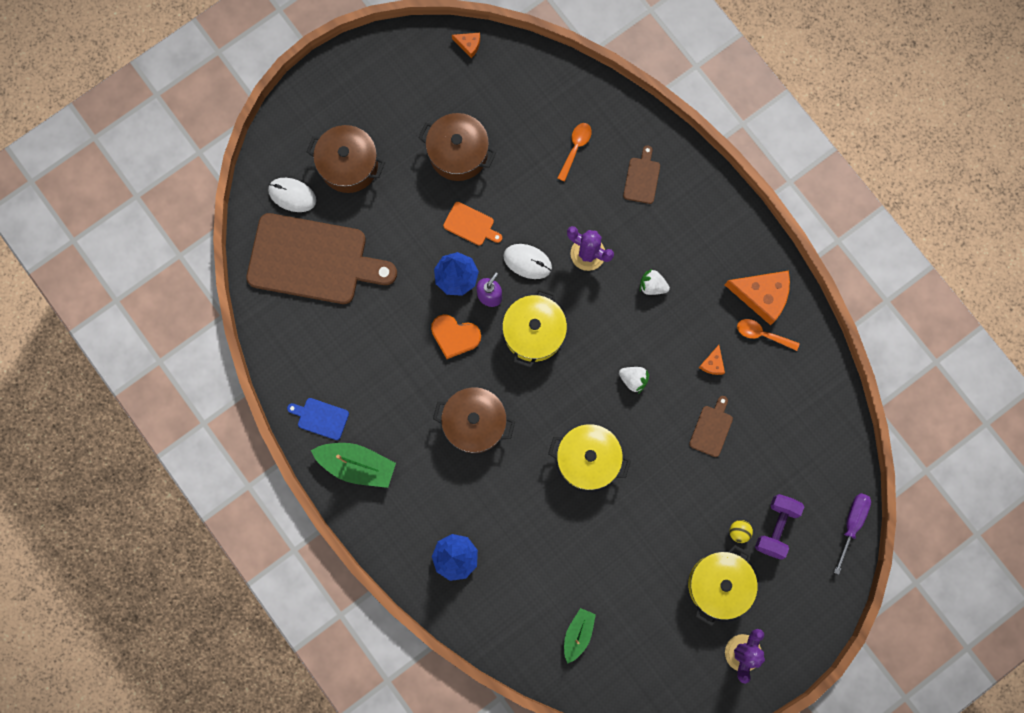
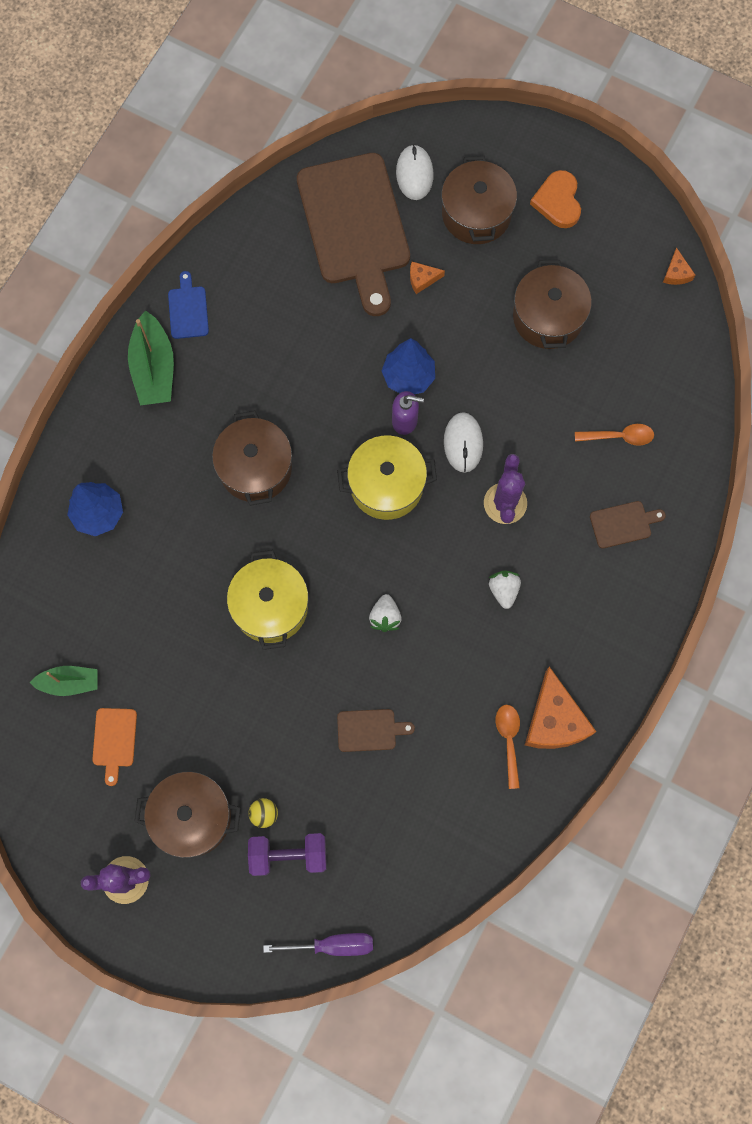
camera: 65 degrees right, 5 degrees down
(455, 336) = (342, 404): orange heart -> orange heart (558, 201)
(471, 225) = (474, 365): orange cutting board -> orange cutting board (114, 740)
(712, 363) = (446, 698): orange cheese -> orange cheese (422, 279)
(718, 584) = (192, 817): yellow pot -> brown pot

